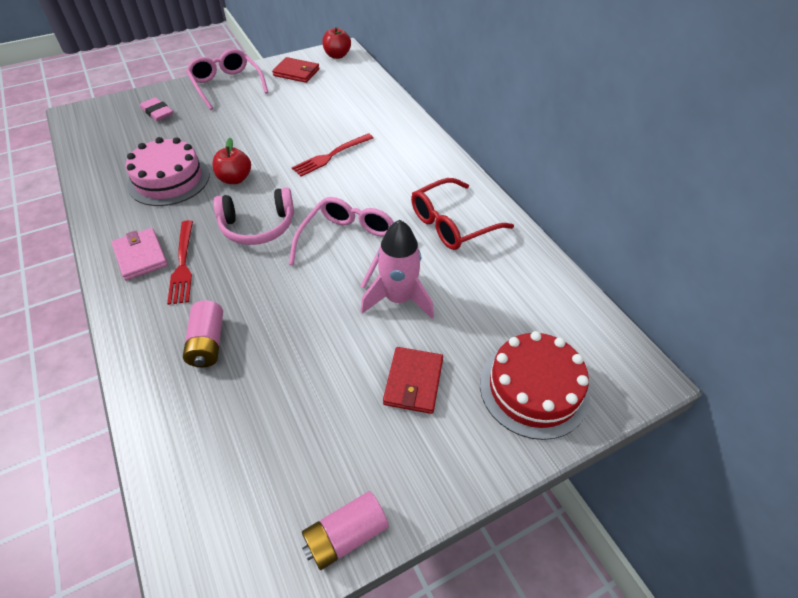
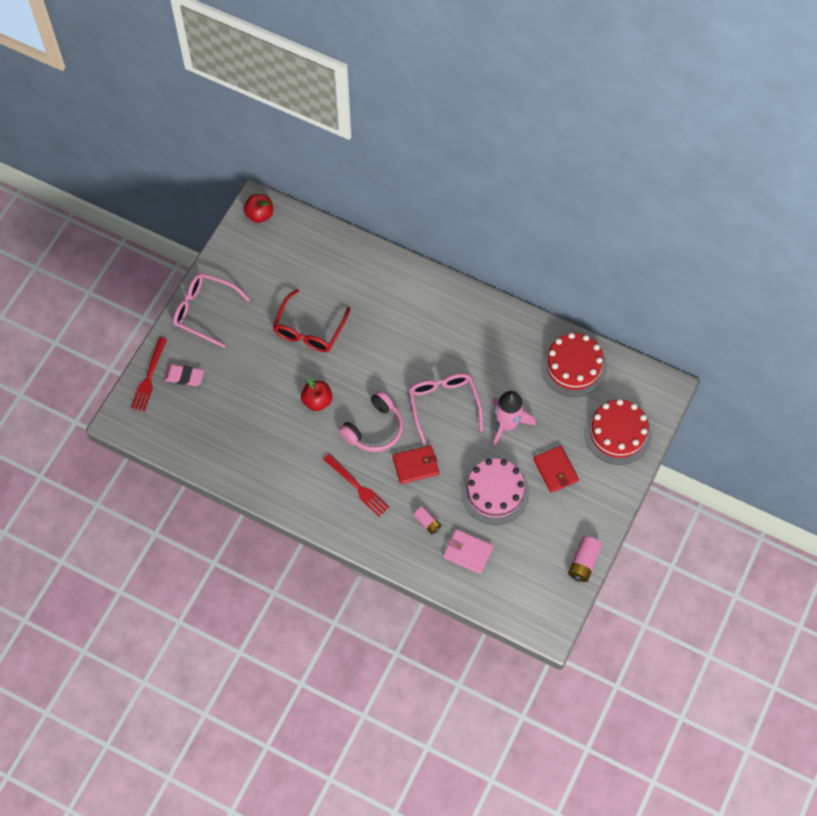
camera: 35 degrees left, 15 degrees up
(140, 256) = (324, 499): pink wallet -> pink wallet (467, 552)
(169, 179) = (271, 432): pink cake -> pink cake (495, 492)
(207, 343) = (427, 522): pink battery -> pink battery, size x0.66
(296, 72) = (246, 259): red wallet -> red wallet (416, 465)
(330, 156) = (363, 336): red fork -> red fork (149, 377)
(452, 224) = (495, 346): red glasses -> red glasses (309, 330)
(528, 286) = (573, 366): none -> red cake

